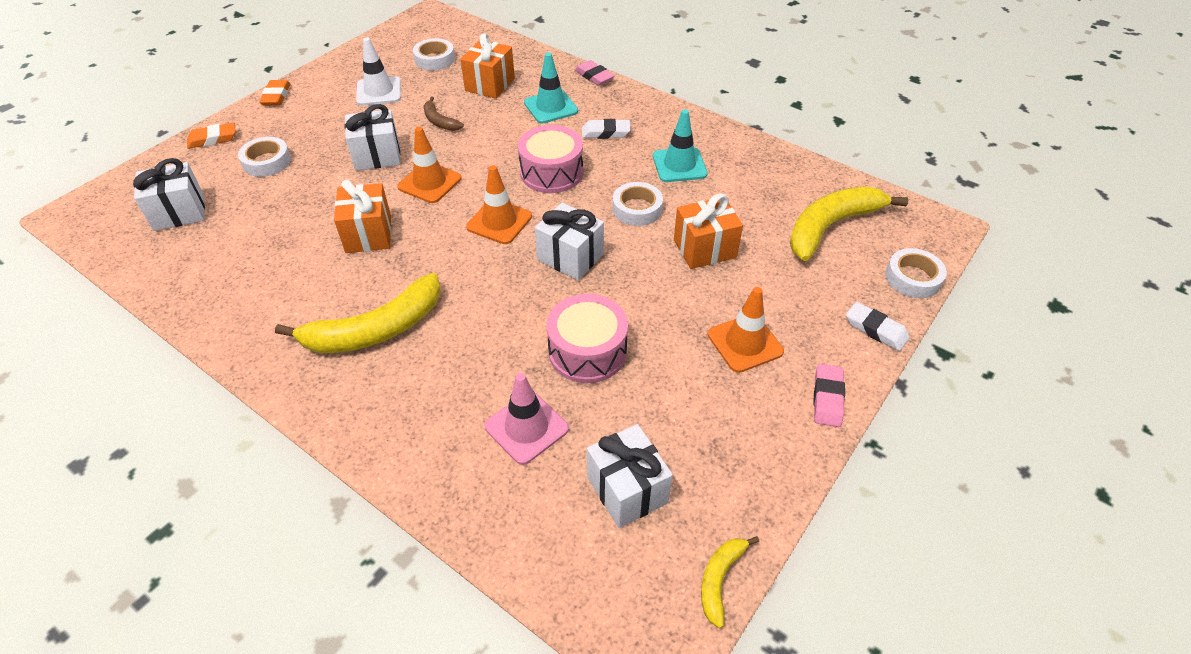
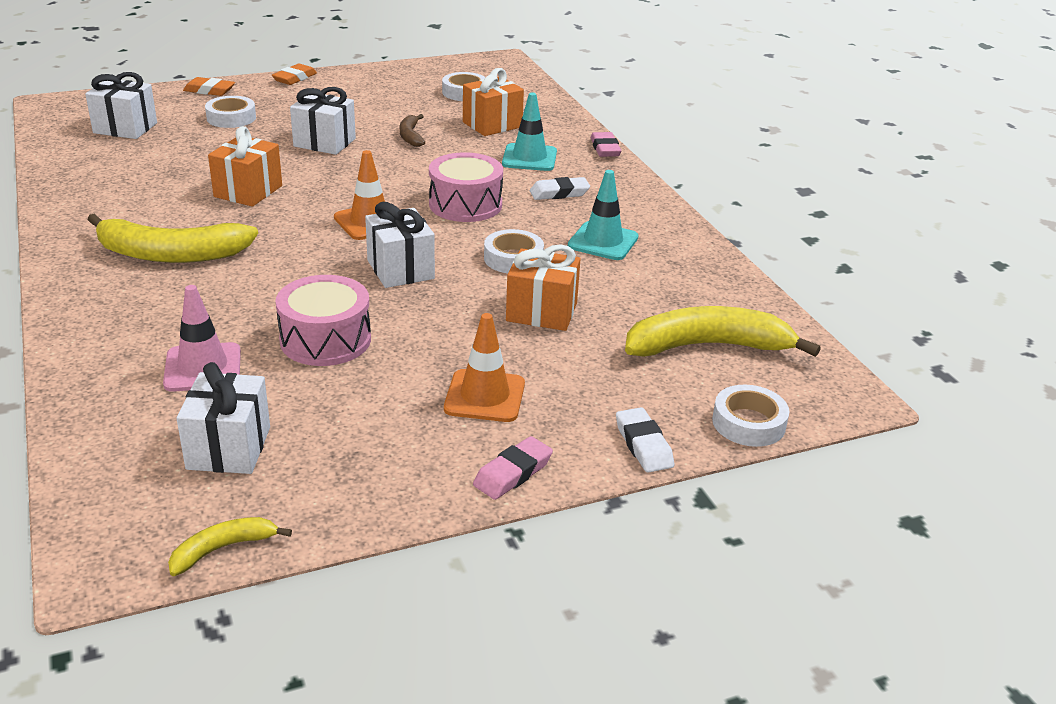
camera: 30 degrees right, 15 degrees down
(379, 91) = (384, 100): white traffic cone -> none
(429, 183) = (345, 175): orange traffic cone -> none
(605, 132) = (559, 193): white eraser -> white eraser turned 45 degrees counterclockwise

